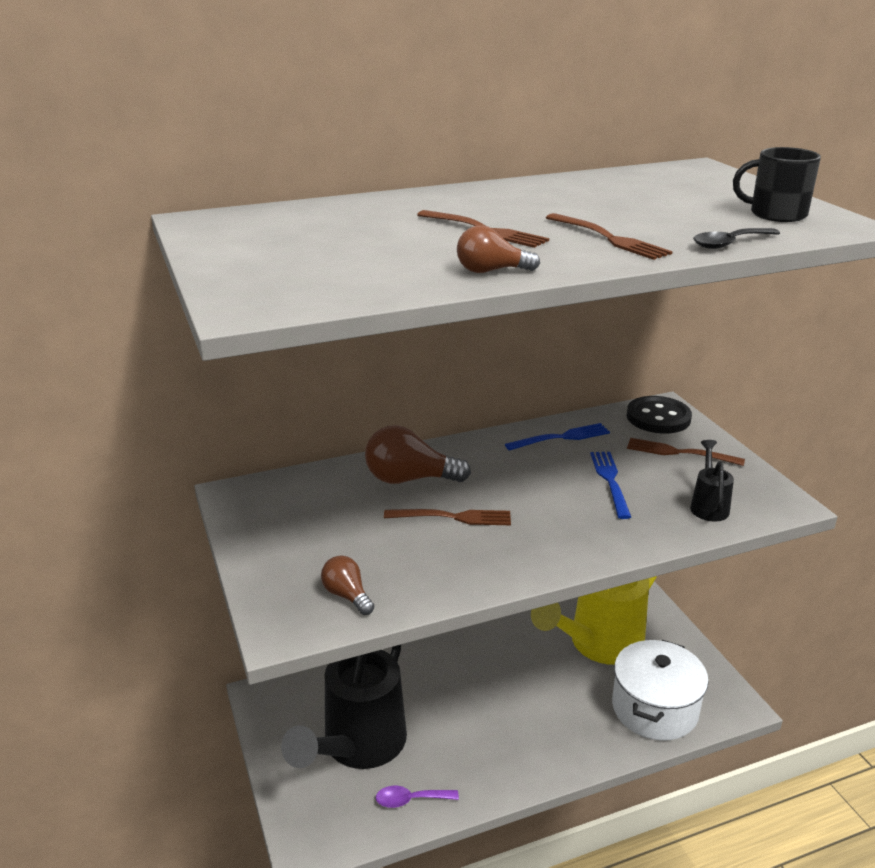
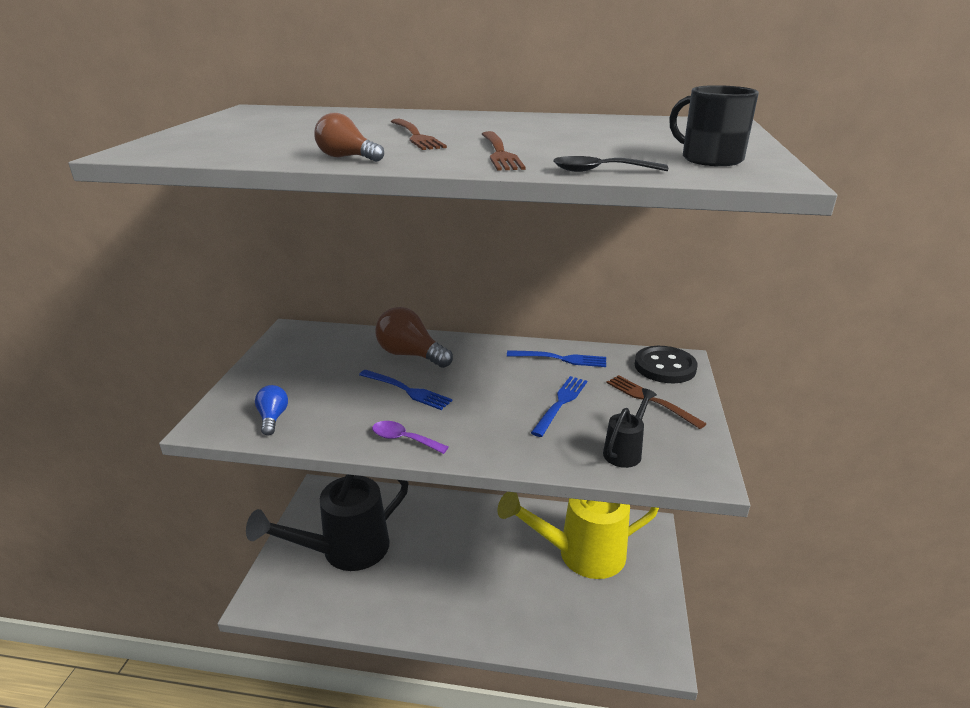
camera: 30 degrees right, 0 degrees up
(347, 595) = (273, 418): brown light bulb -> blue light bulb
(410, 800) = (345, 604): purple spoon -> purple spoon (403, 439)
(453, 517) = (407, 390): brown fork -> blue fork
(654, 708) = (585, 626): white pot -> none

